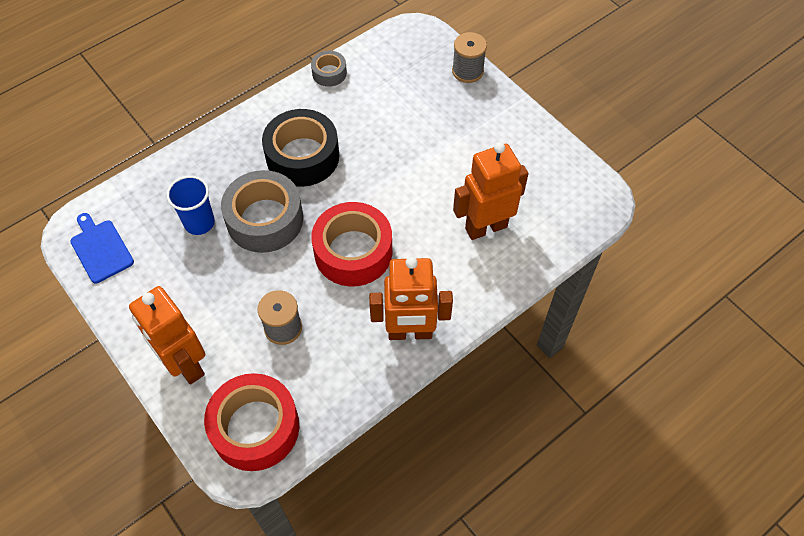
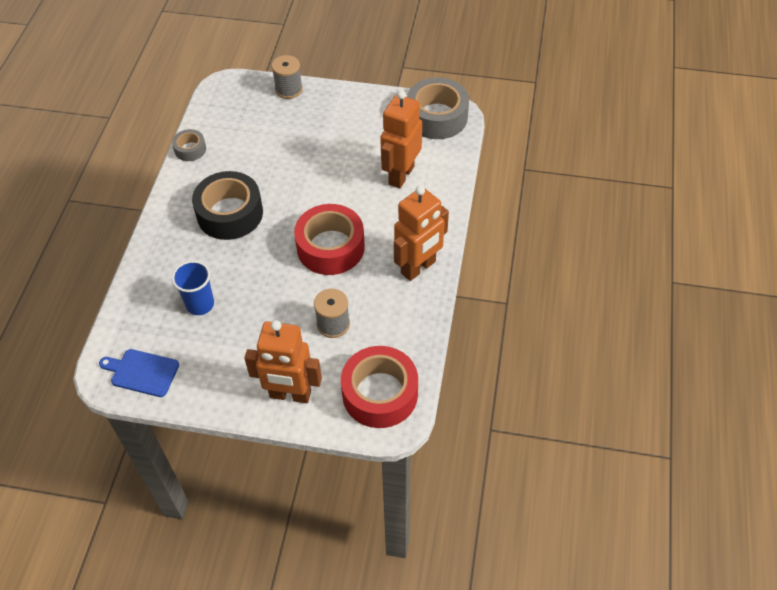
camera: 40 degrees left, 5 degrees down
(265, 219) = (246, 270): grey tape -> grey tape (437, 117)

